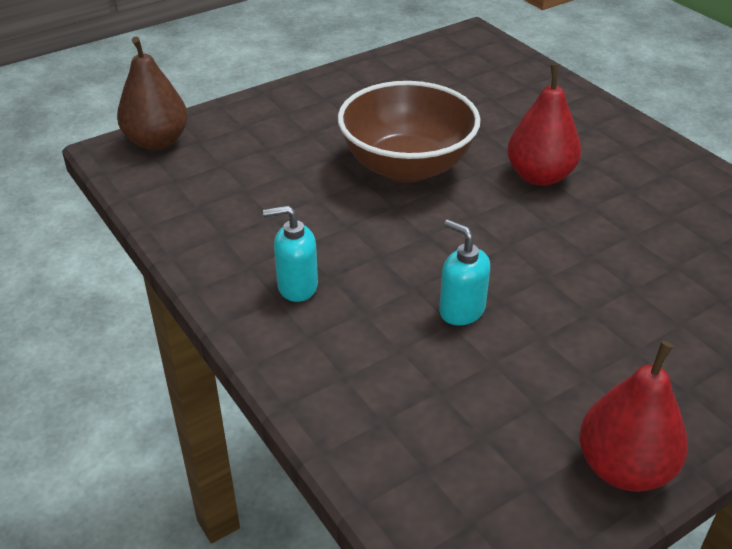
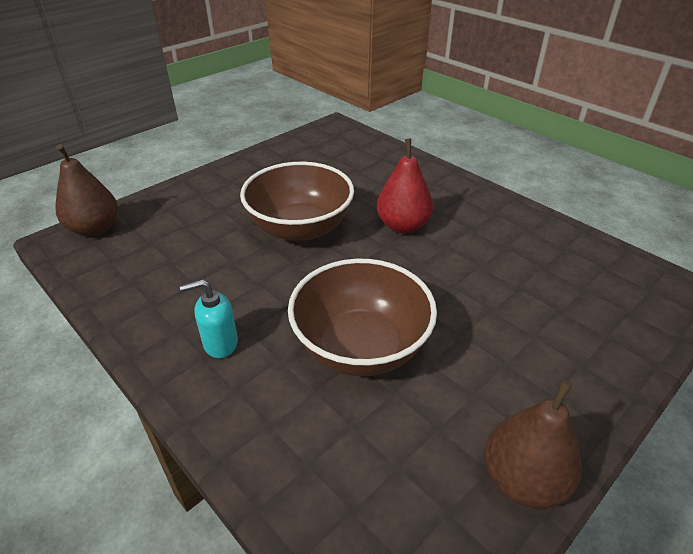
camera: 10 degrees left, 0 degrees up
(461, 310) = (361, 347): turquoise soap dispenser -> brown bowl
(624, 468) = (523, 480): red pear -> brown pear

